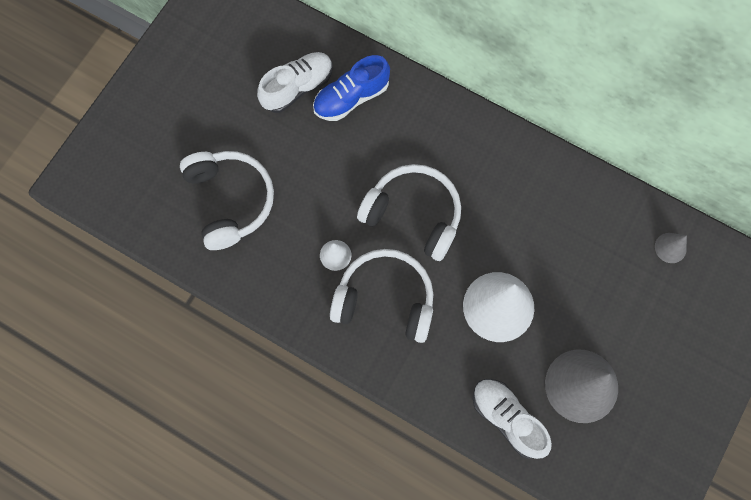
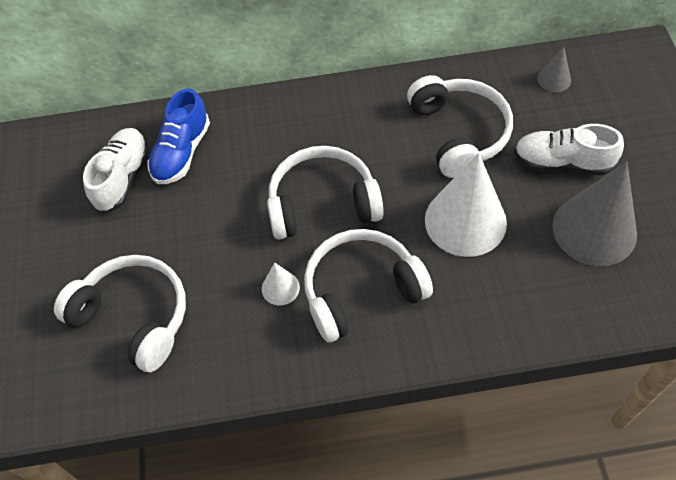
camera: 35 degrees left, 15 degrees down
(507, 418) = (563, 305): white shoe -> white shoe (562, 162)
(556, 235) = (458, 133): none -> white headphones

